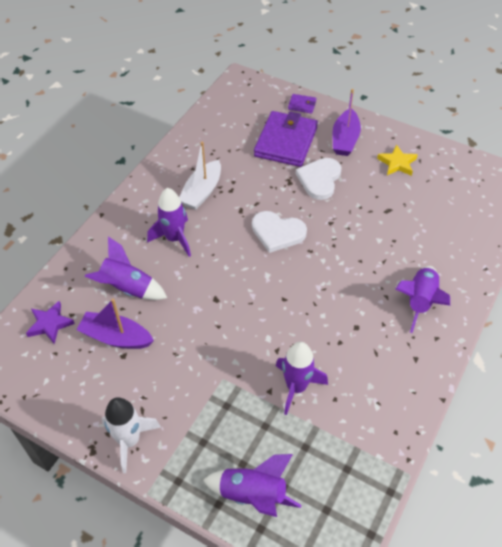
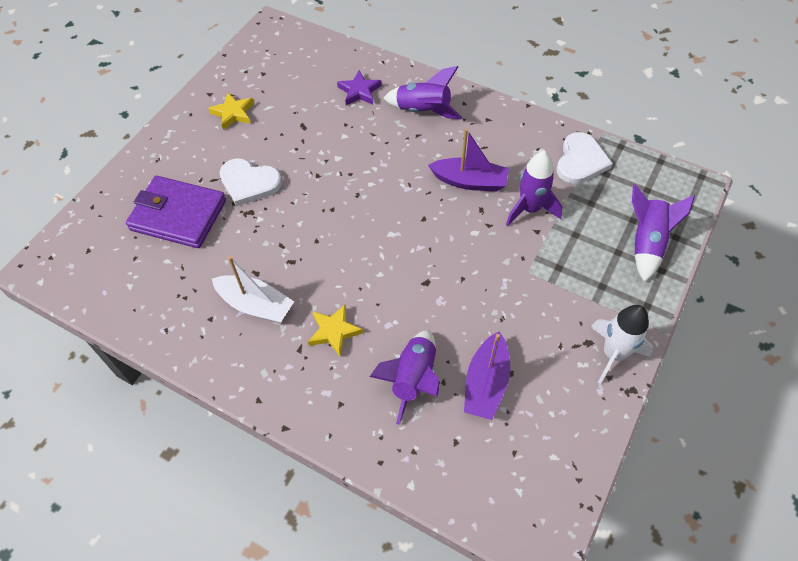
camera: 90 degrees left, 5 degrees up
(50, 324) = (472, 467): purple star -> purple star (359, 91)
(174, 239) = (334, 331): purple rocket -> yellow star
(277, 232) = (329, 224): white heart -> white heart (580, 161)
(302, 105) = (112, 197): purple wallet -> none
(345, 140) = (186, 157): purple boat -> purple boat (469, 181)

